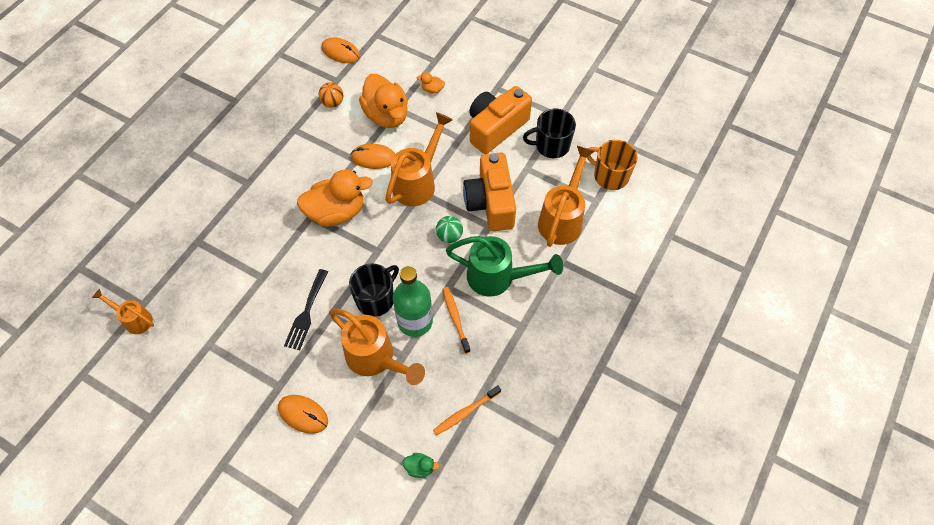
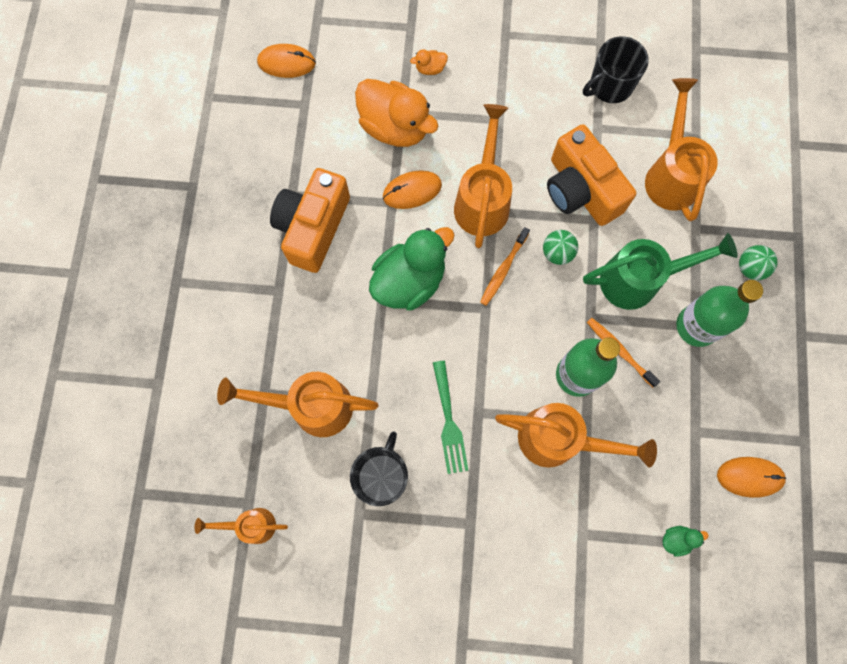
camera: 25 degrees left, 15 degrees up
(221, 262) = (311, 406): none -> orange watering can
(303, 414) = (517, 543): orange mouse -> orange mouse (749, 477)
(306, 313) = (449, 422): black fork -> green fork
(332, 103) = (318, 137): orange ball -> none
(336, 212) = (409, 281): orange duck -> green duck
(376, 299) = (518, 368): black mug -> black mug (382, 476)
(465, 412) = (690, 455): orange toothbrush -> orange toothbrush (503, 269)
(496, 128) = (534, 89): orange camera -> orange camera (313, 228)
(522, 326) = (696, 326): none -> green bottle
(586, 304) = (750, 268): none -> green ball
(610, 176) = (695, 97): orange mug -> none

